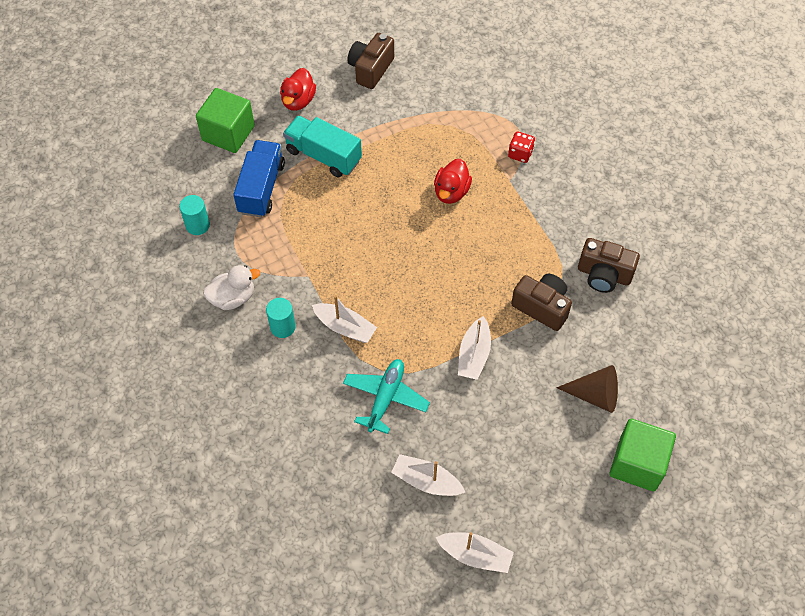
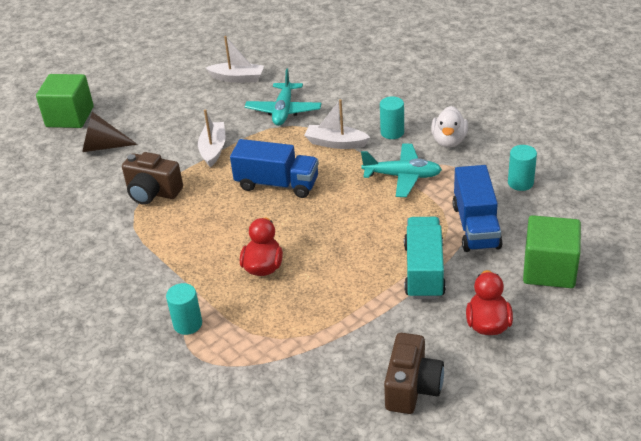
camera: 170 degrees right, 20 degrees down
(233, 298) = (449, 141): white duck -> white duck turned 45 degrees counterclockwise
(298, 262) = (402, 176): none -> turquoise plane
(323, 156) = (424, 271): turquoise truck -> turquoise truck turned 105 degrees counterclockwise
(418, 285) = (277, 184): none -> blue truck
(475, 555) = (194, 55): white boat -> none
(520, 154) = (187, 324): red dice -> turquoise cylinder
(604, 275) = (89, 229): brown camera -> none

